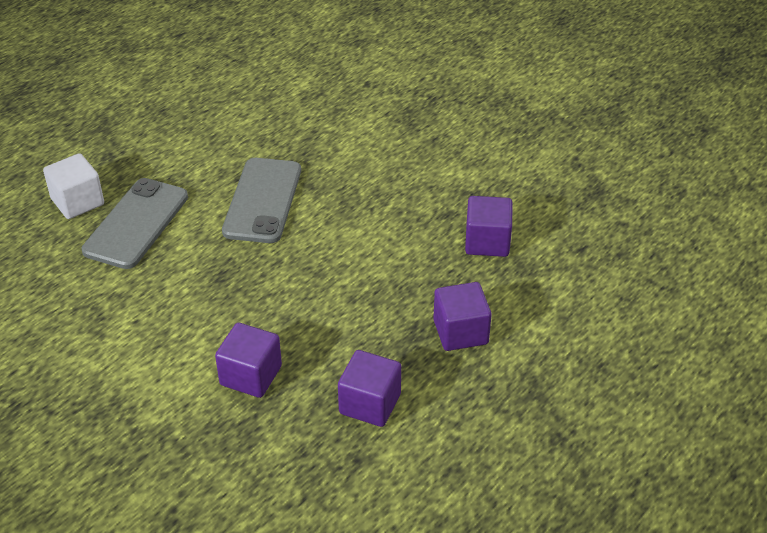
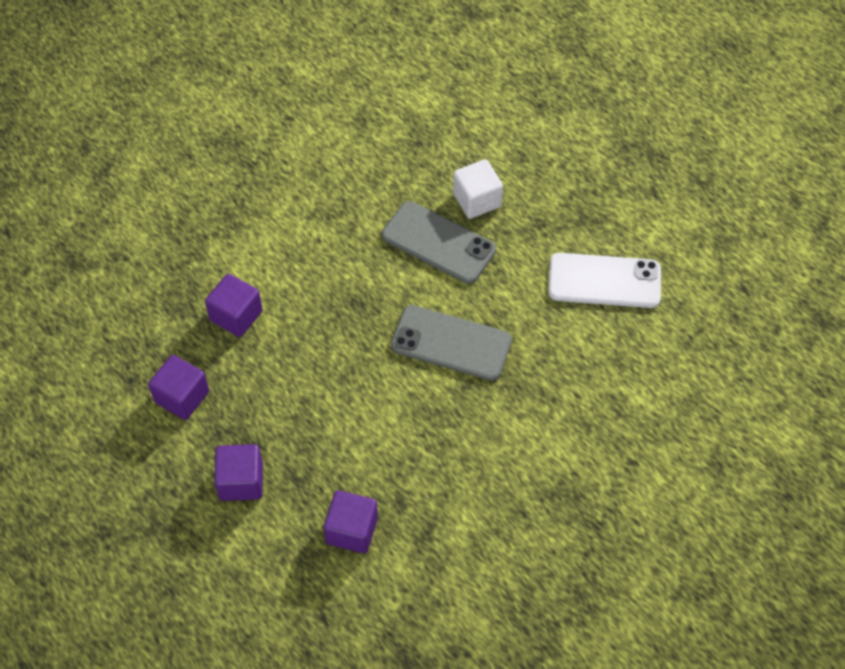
camera: 100 degrees right, 15 degrees up
(177, 110) = (604, 281): none -> white phone

